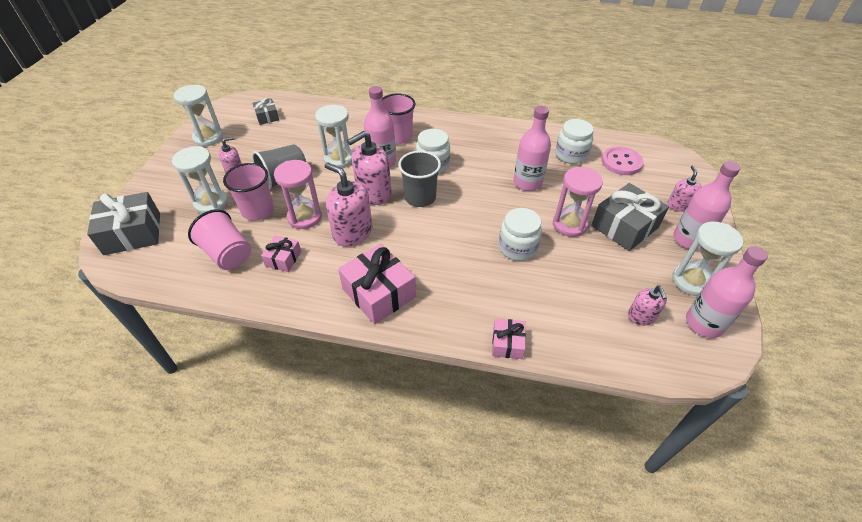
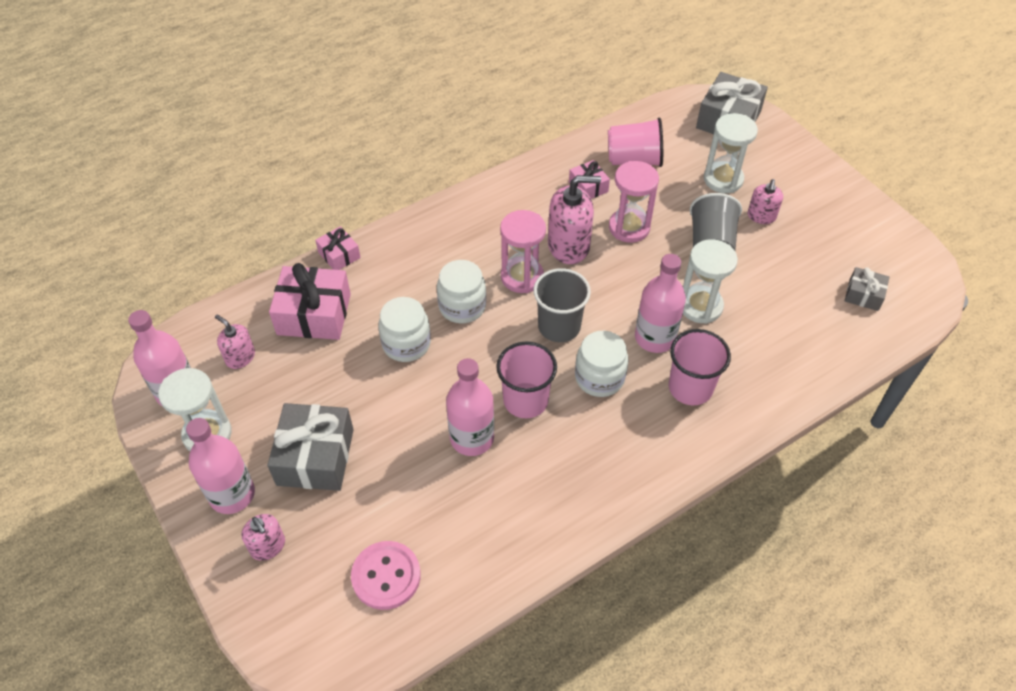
camera: 135 degrees right, 5 degrees up
(208, 138) = (859, 226): white hourglass -> none
(258, 210) = (676, 203): pink cup -> pink cup (525, 400)
(373, 193) = (608, 296): pink soap dispenser -> none
(379, 293) = (479, 218): pink gift -> pink gift (314, 314)
(569, 224) = (377, 413): pink hourglass -> pink hourglass (522, 277)
(571, 155) = (461, 534): white jar -> white jar (462, 306)

